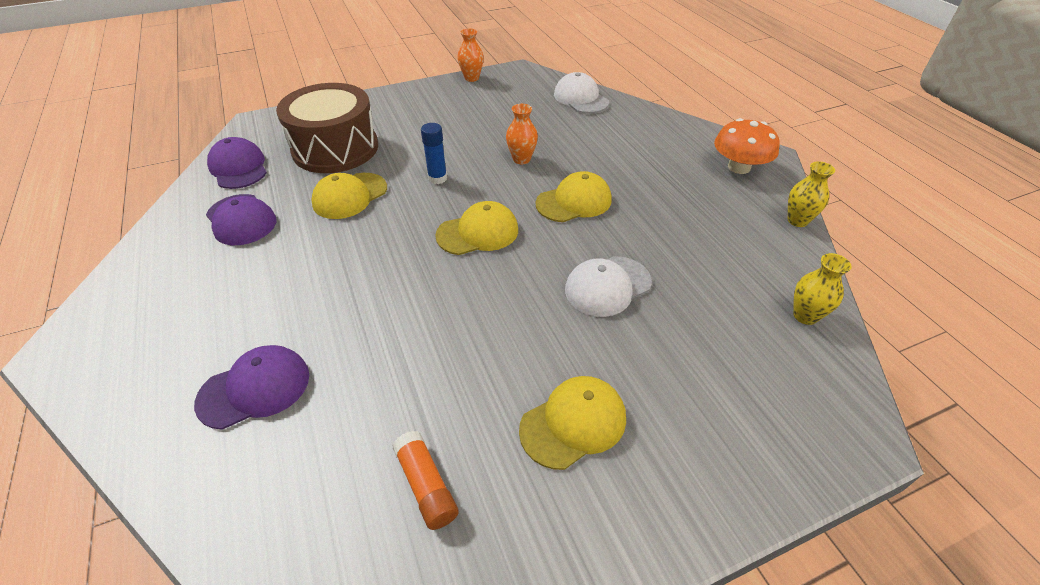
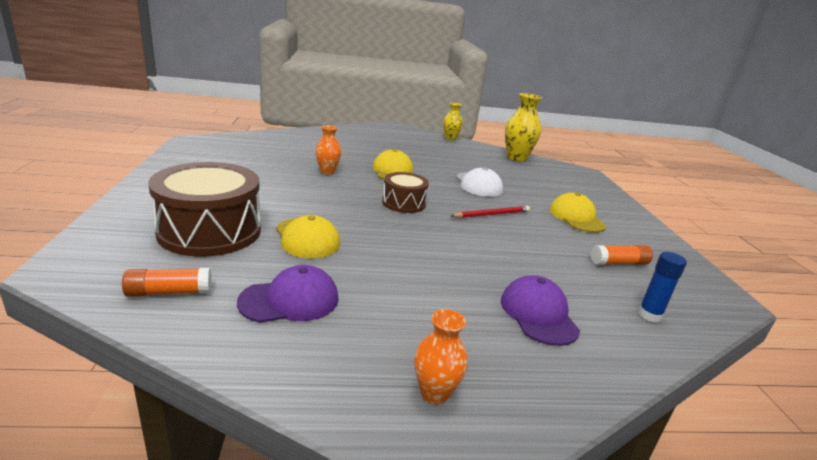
camera: 75 degrees left, 20 degrees down
(238, 167) = (169, 292): purple cap -> orange glue stick
(437, 178) = (320, 201): blue glue stick -> blue glue stick (649, 315)
(471, 78) = (172, 156): orange vase -> orange vase (435, 393)
(478, 232) = (403, 203): yellow cap -> brown drum
(504, 315) = (492, 214): none -> red pencil
(580, 98) = (269, 138): white cap -> none
(739, 167) = (396, 133): orange mushroom -> none
(805, 316) = (516, 158): yellow vase -> yellow vase, size x1.68

